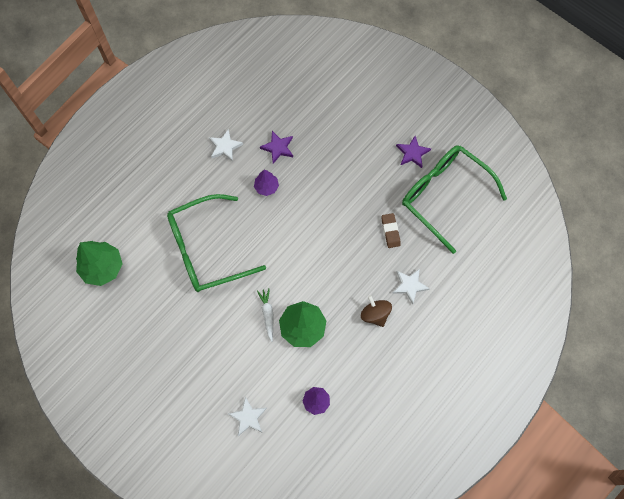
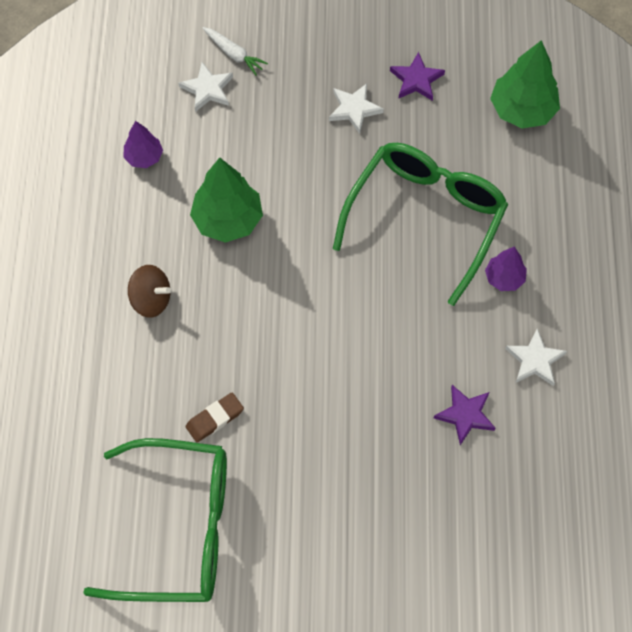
camera: 140 degrees right, 5 degrees down
(266, 187) = (428, 350): purple tree -> purple tree (504, 278)
(267, 314) = (282, 203): white carrot -> white carrot (234, 54)
(390, 231) = (215, 419): brown eraser -> brown eraser turned 75 degrees counterclockwise
(409, 286) = (134, 367): white star -> white star (354, 109)
(412, 153) = (274, 559): purple star -> purple star (416, 80)

